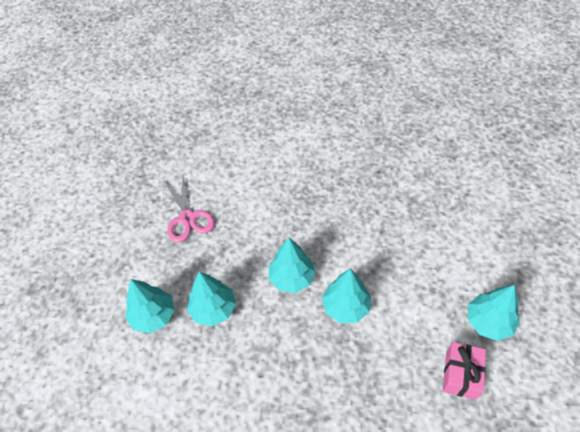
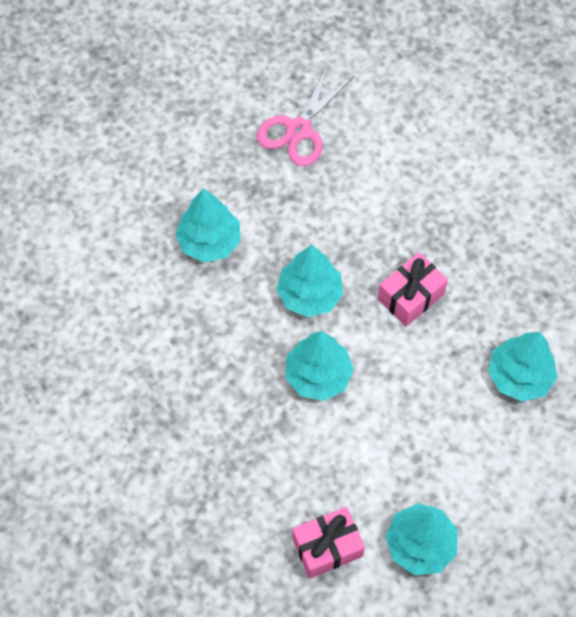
camera: 50 degrees right, 10 degrees up
(153, 316) = (157, 189): turquoise tree -> turquoise tree (519, 376)
(333, 230) = (411, 296): none -> pink gift

